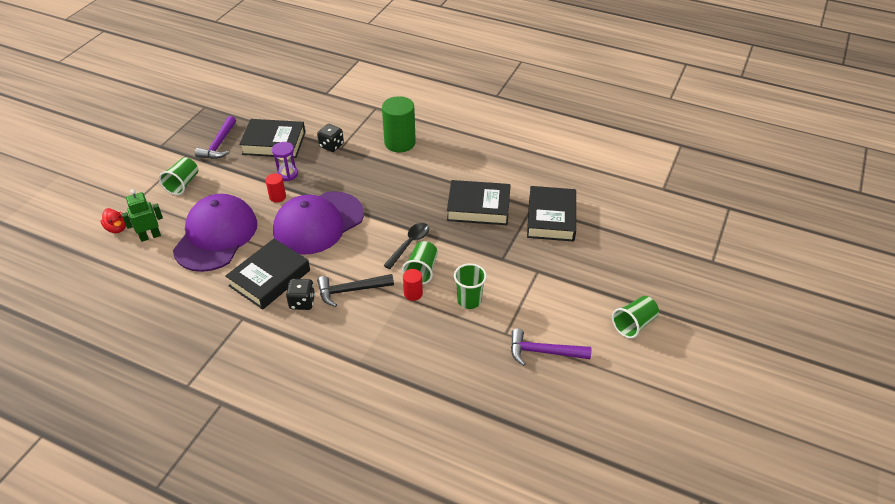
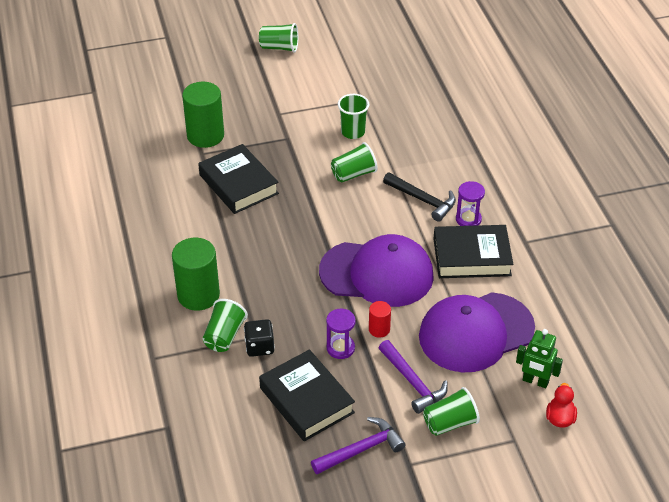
camera: 130 degrees left, 0 degrees up
(302, 302) = (468, 219): black dice -> purple hourglass
(357, 137) = (224, 336): none -> green cup
(409, 244) = (333, 199): black spoon -> none
(413, 294) = (383, 164): red cylinder -> none
(543, 352) = (356, 75): purple hammer -> purple hammer (412, 382)
(551, 218) = (205, 135): black book -> green cylinder

